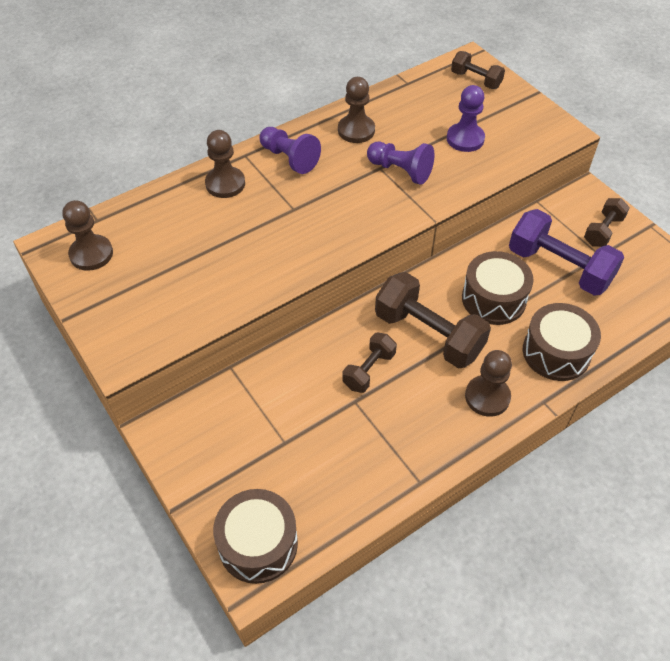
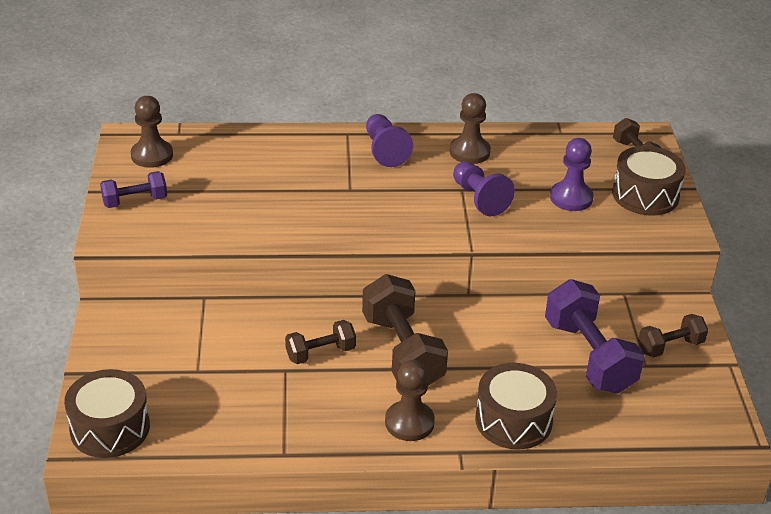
camera: 30 degrees right, 15 degrees down
(116, 310) = (135, 201): none -> purple dumbbell
(225, 184) = (309, 148): brown pawn -> none
(493, 299) = (494, 352): brown drum -> brown drum (645, 195)

